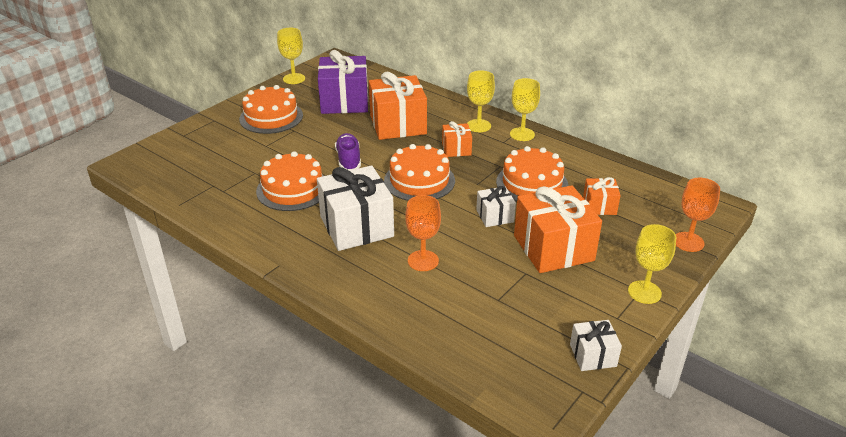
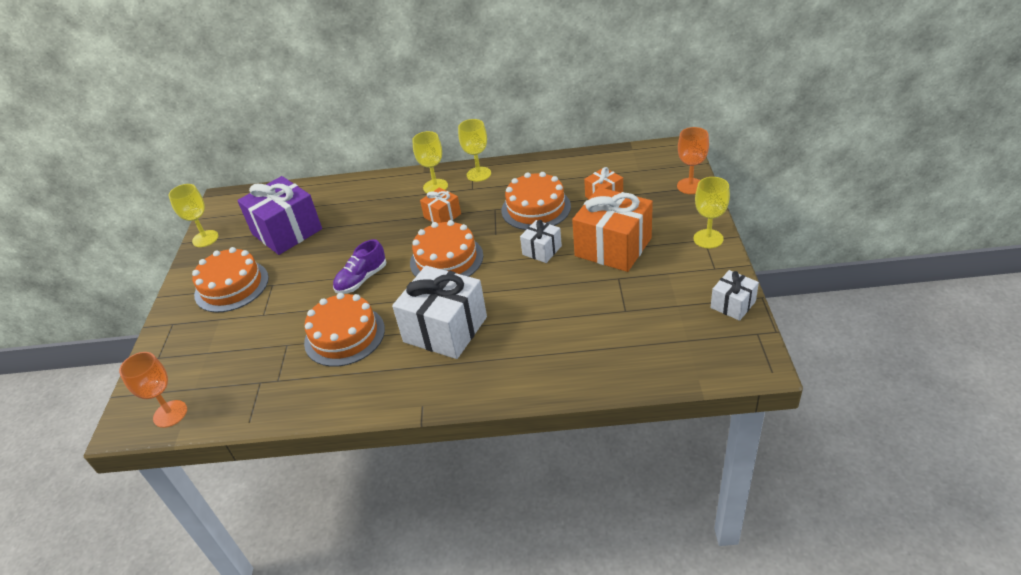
camera: 35 degrees left, 5 degrees up
(348, 160) = (362, 279): purple shoe -> purple shoe turned 90 degrees counterclockwise
(398, 124) = (365, 224): orange gift -> none
(423, 261) = (534, 320): orange goblet -> orange goblet (170, 414)

